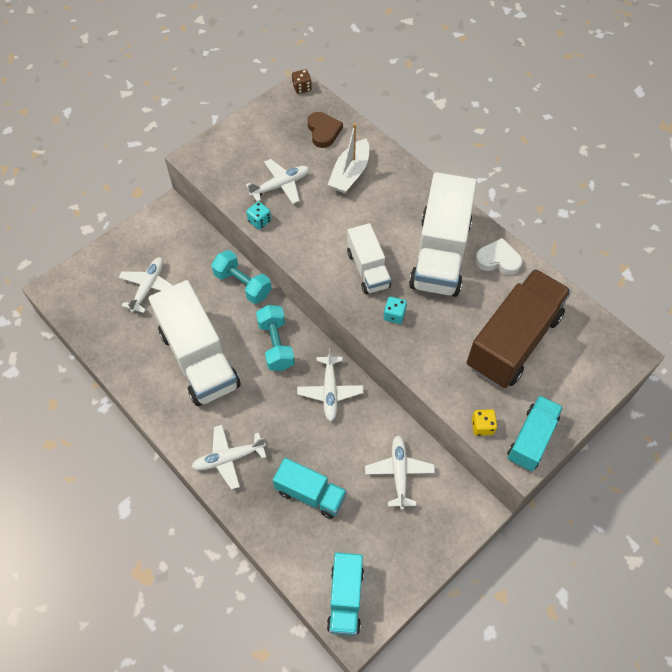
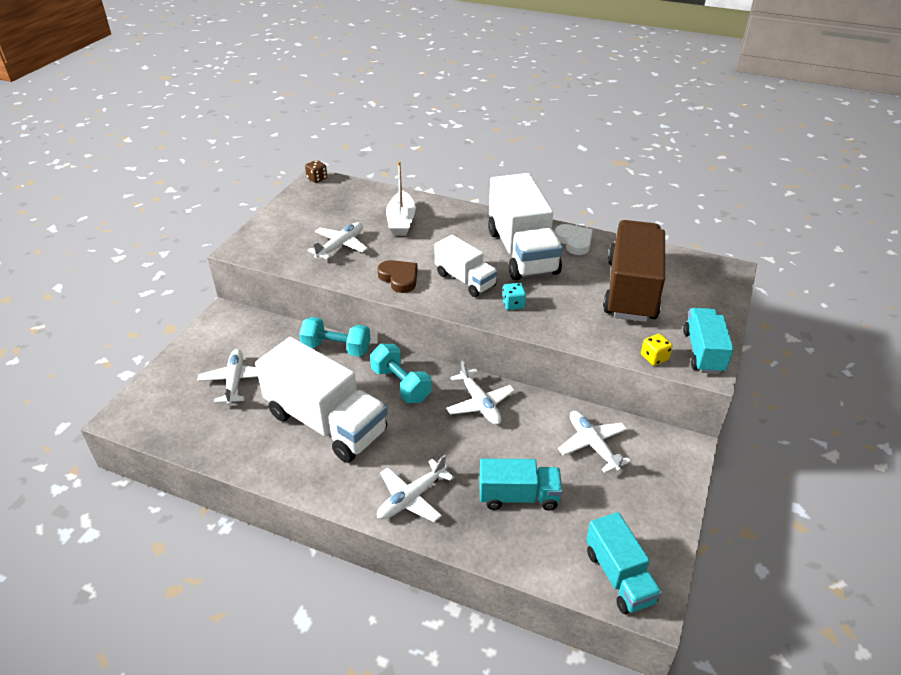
camera: 25 degrees left, 20 degrees down
(259, 221) = (336, 275): turquoise dice -> none
(323, 131) = (357, 201): brown heart -> brown heart (399, 278)
(498, 260) = (574, 241): white heart -> white heart turned 75 degrees clockwise

